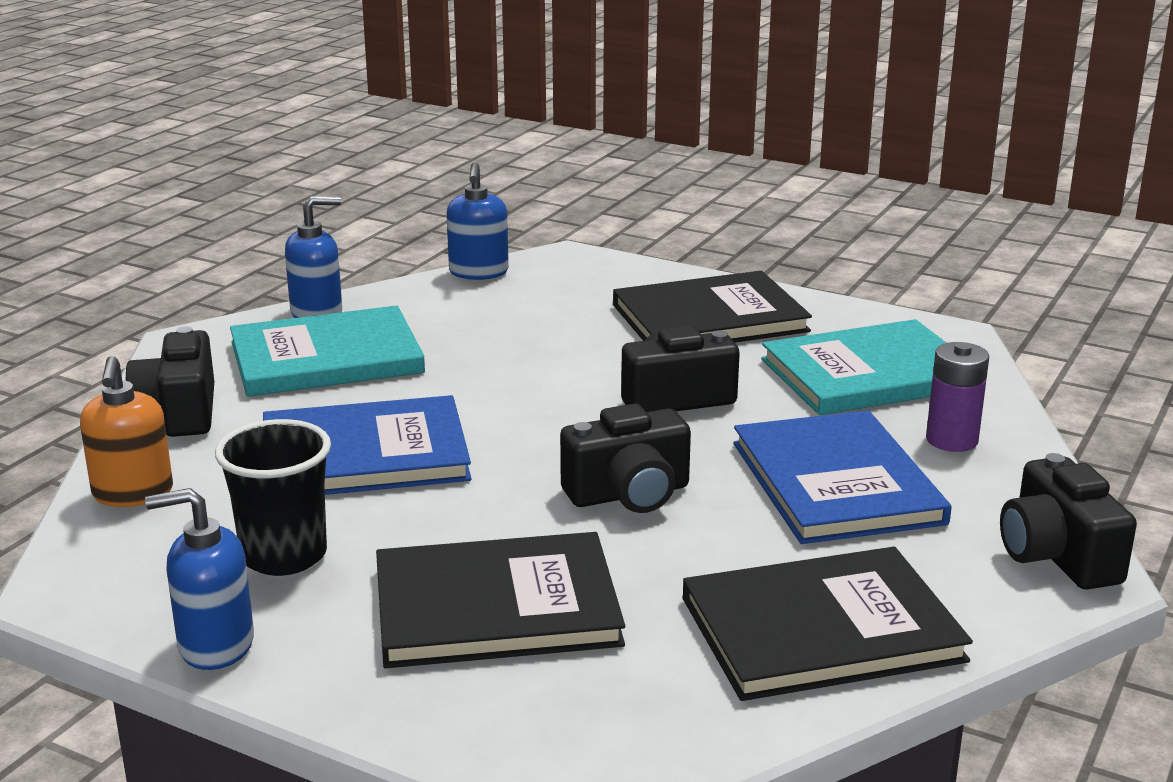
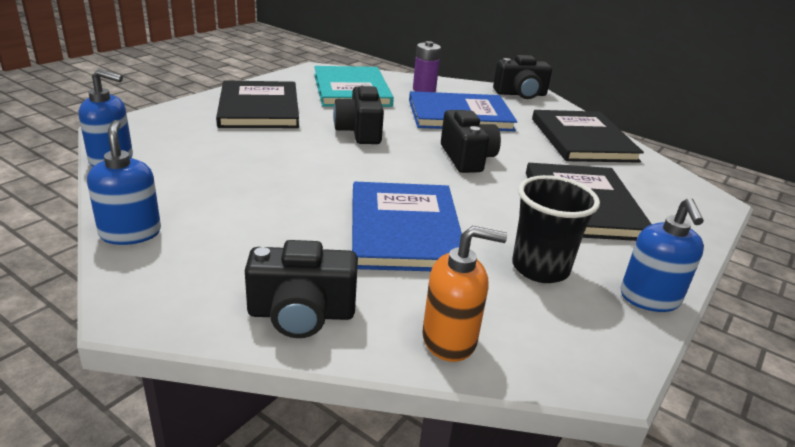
camera: 85 degrees left, 5 degrees up
(326, 358) = (230, 234): turquoise book -> none

